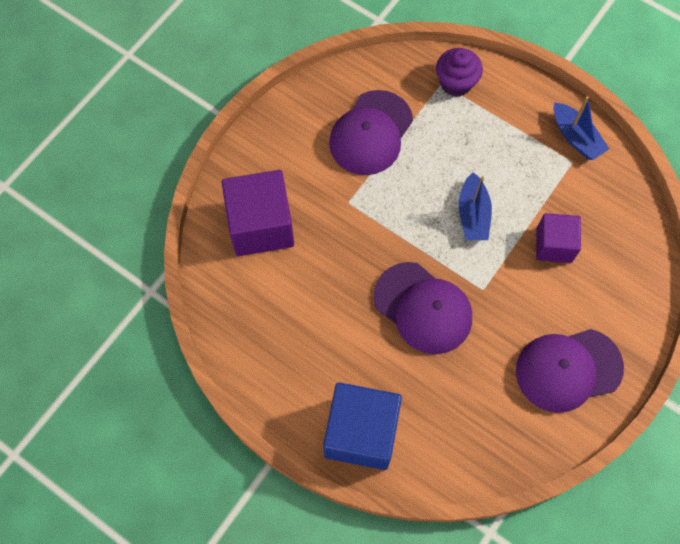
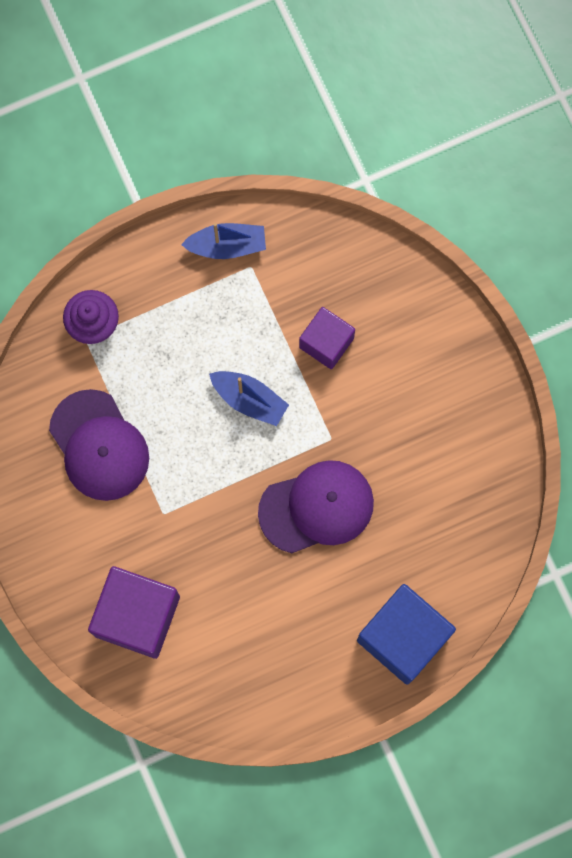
camera: 60 degrees left, 10 degrees up
(568, 369) = (453, 410): purple cap -> none

